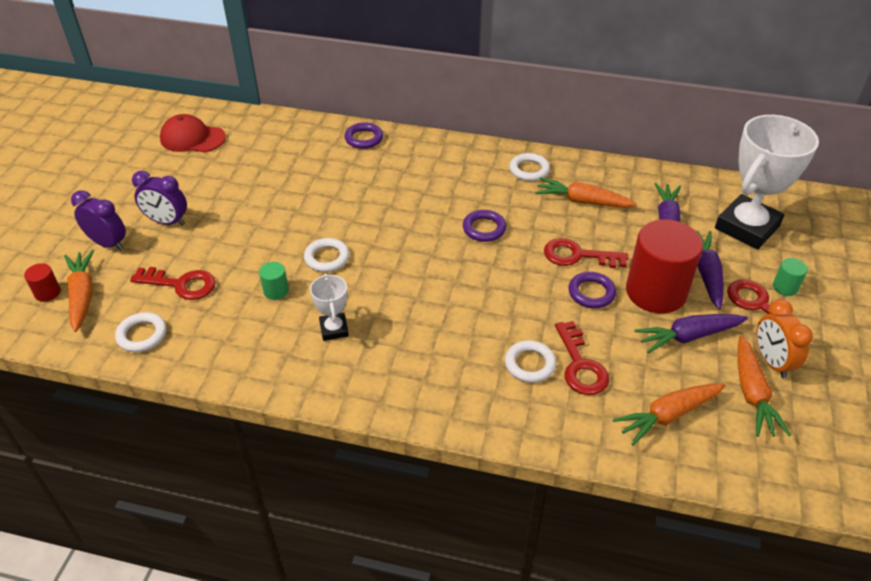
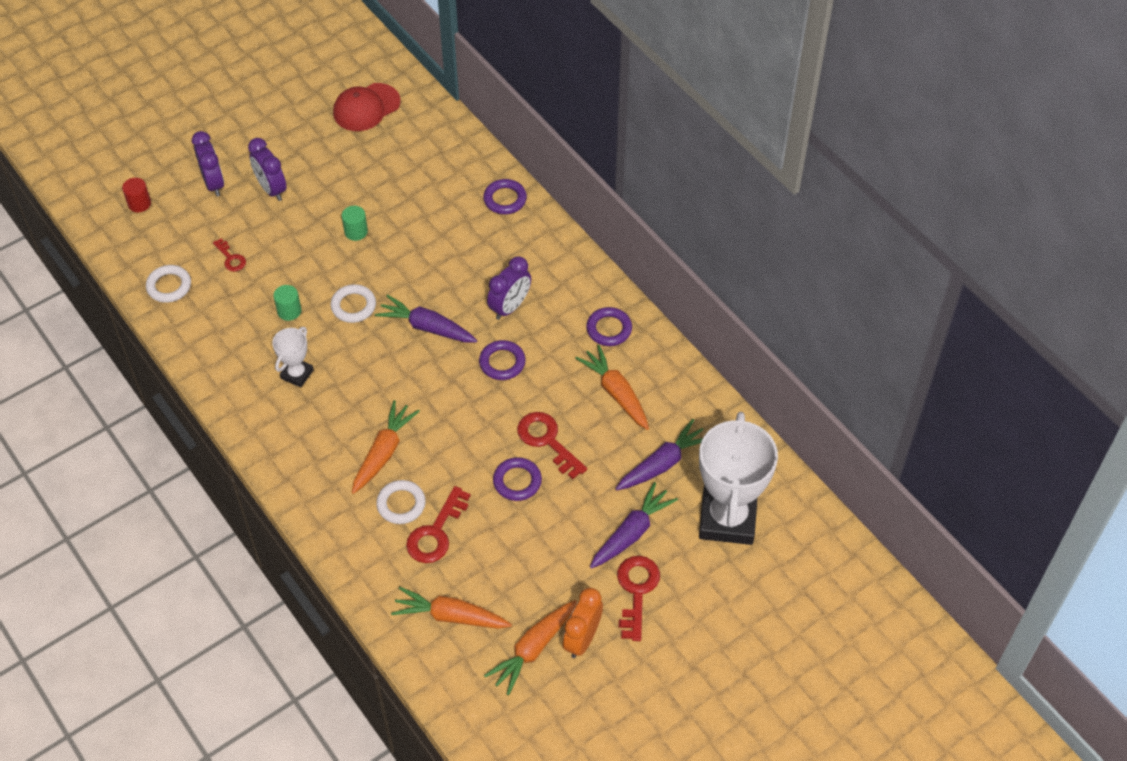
camera: 40 degrees right, 10 degrees up
(82, 295) = (159, 222): orange carrot -> orange carrot (384, 452)
(181, 284) = (231, 258): red key -> red key, size x0.57
(192, 138) = (366, 107): red cap -> red cap turned 90 degrees counterclockwise
(446, 194) = (510, 307): none -> purple clock
(529, 170) = (609, 329): white ring -> purple ring
(656, 292) = (569, 518): red cylinder -> none
(688, 336) = (545, 572): purple carrot -> purple carrot (427, 327)
(747, 227) = (727, 519): white trophy -> white trophy turned 75 degrees counterclockwise
(785, 287) = (682, 592): green cylinder -> green cylinder (356, 231)

